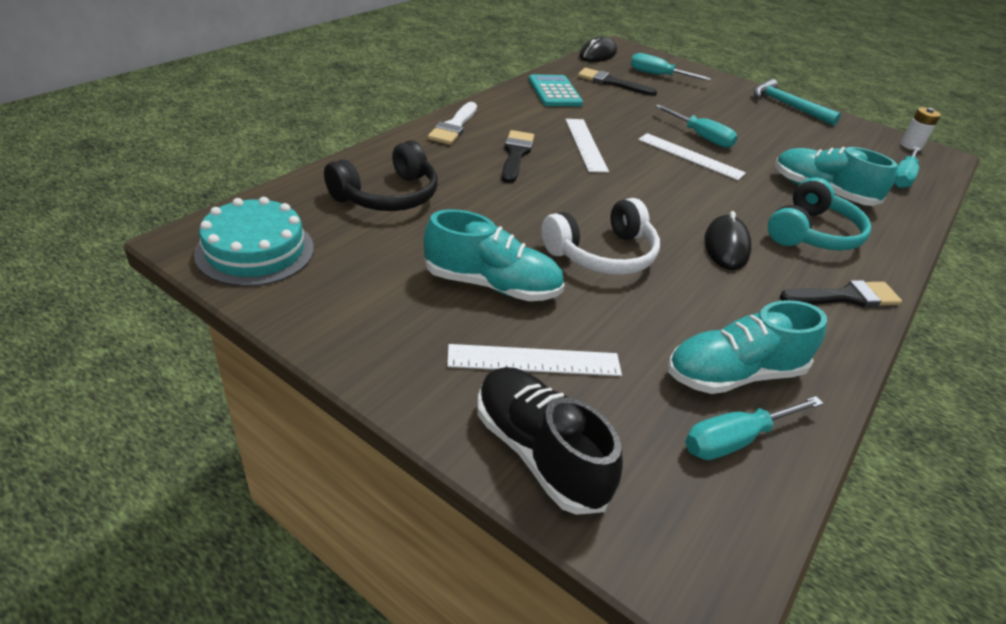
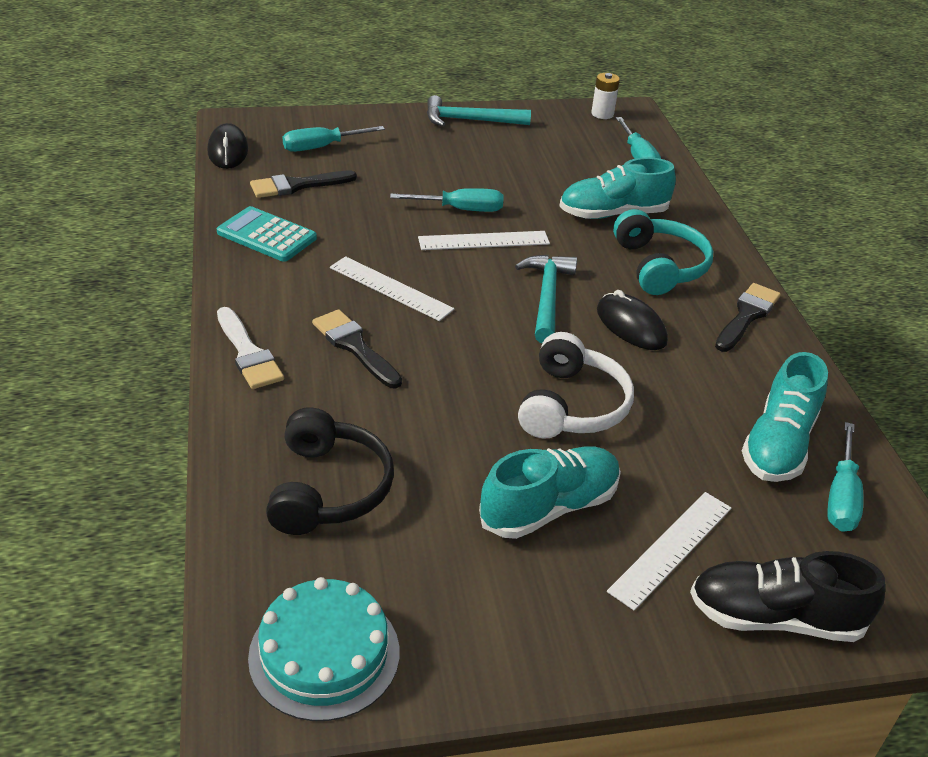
camera: 45 degrees left, 0 degrees up
(686, 200) = (547, 297): none -> turquoise hammer

